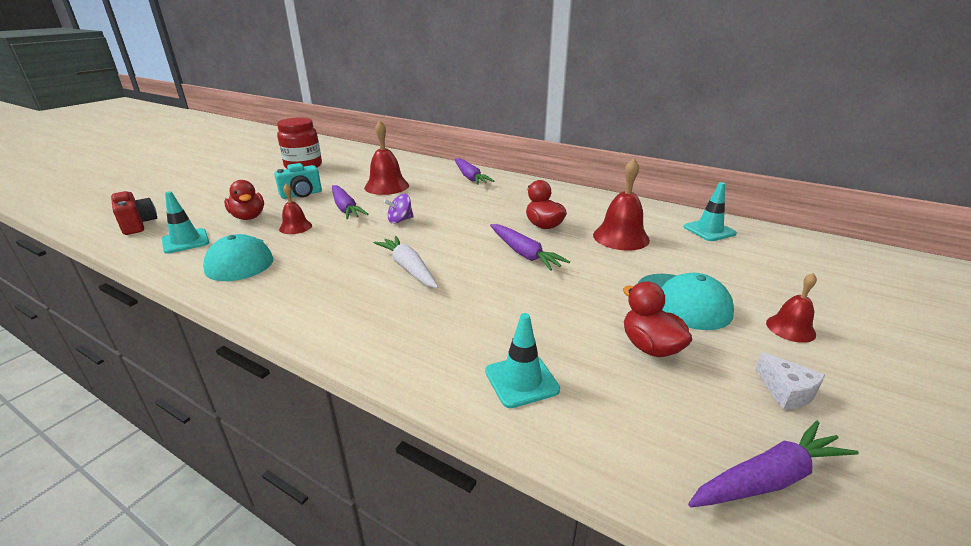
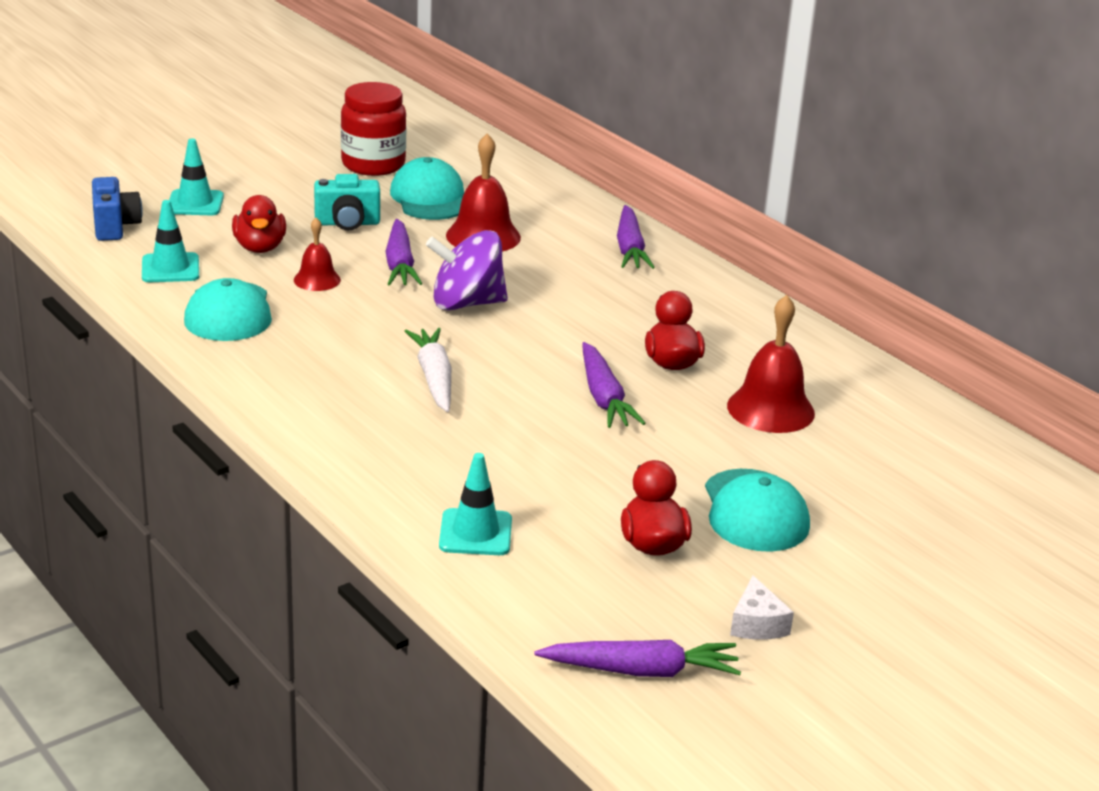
camera: 20 degrees right, 0 degrees up
(138, 225) = (115, 227): red camera -> blue camera
(344, 175) = (429, 198): none -> turquoise cap
(400, 220) = (466, 303): purple spinning top -> purple spinning top, size x1.84
(709, 230) = (924, 434): turquoise traffic cone -> turquoise traffic cone (195, 203)
(790, 328) = (855, 576): red bell -> none

